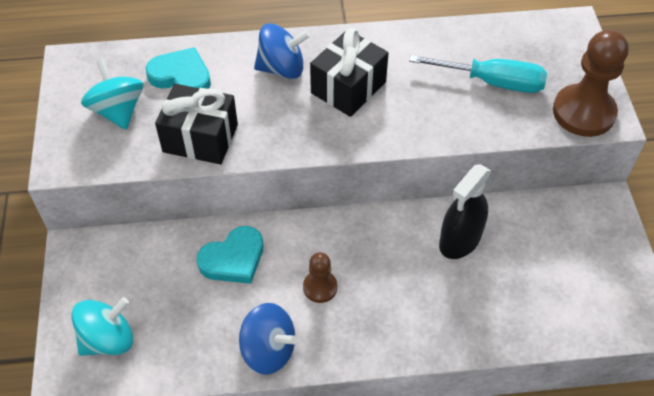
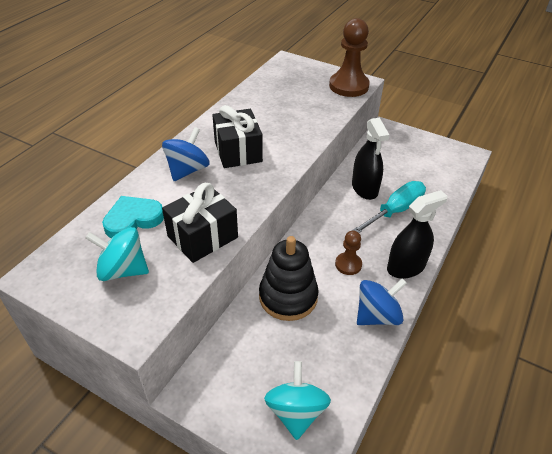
camera: 55 degrees left, 10 degrees down
(233, 259) = (288, 297): turquoise heart -> black stacking toy
(362, 344) = (406, 267): none -> black spray bottle
(491, 82) = (295, 102): turquoise screwdriver -> turquoise screwdriver (395, 211)

